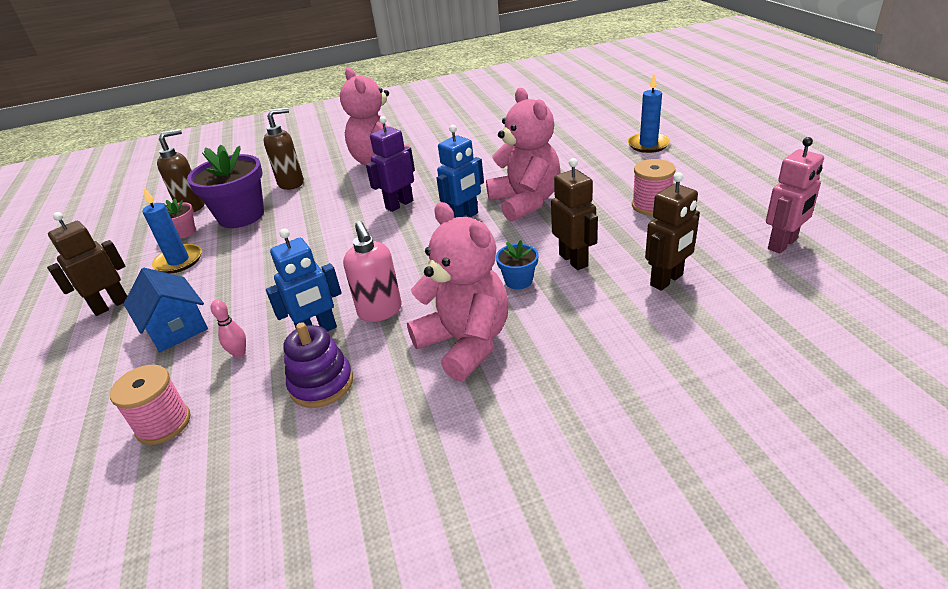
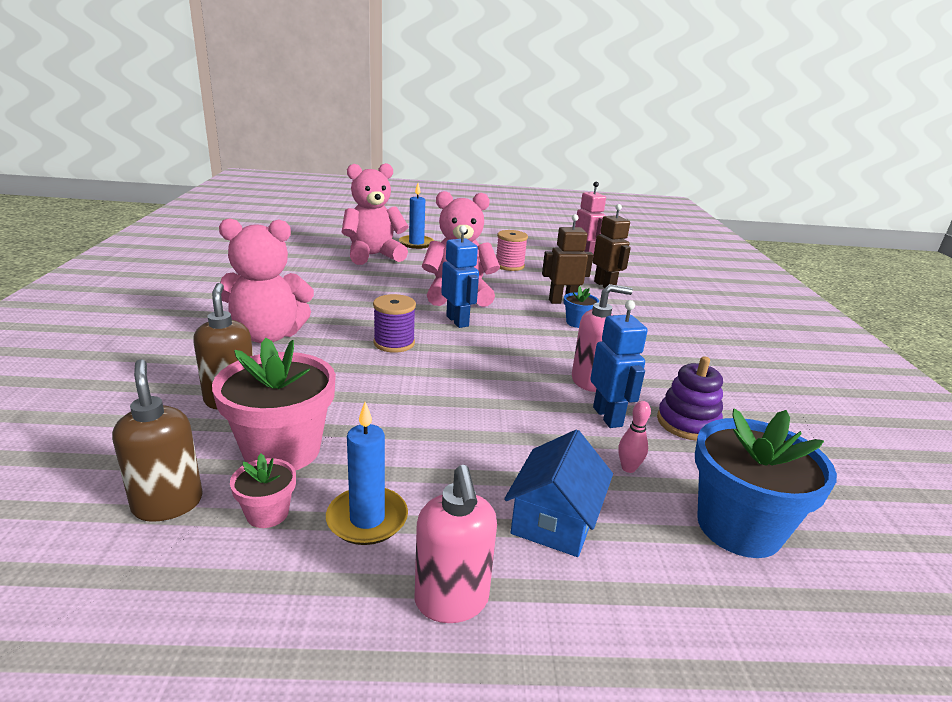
camera: 80 degrees left, 10 degrees down
(111, 305) = (451, 601): brown robot -> pink soap dispenser
(163, 424) = (738, 527): pink spool -> blue flower pot
(176, 328) = (555, 520): blue house -> blue house turned 45 degrees counterclockwise
(241, 216) = (282, 450): purple flower pot -> pink flower pot
(399, 204) = (394, 343): purple robot -> purple spool
(465, 343) = (649, 355): pink teddy bear -> pink teddy bear (373, 256)

